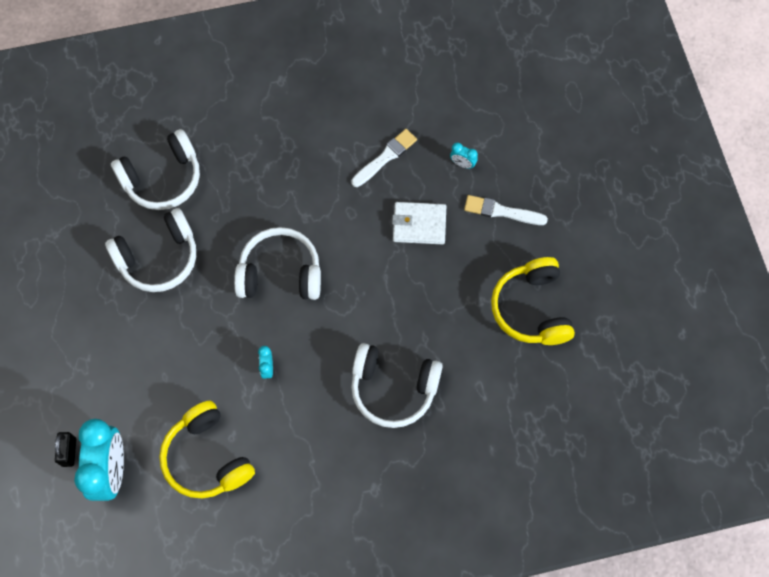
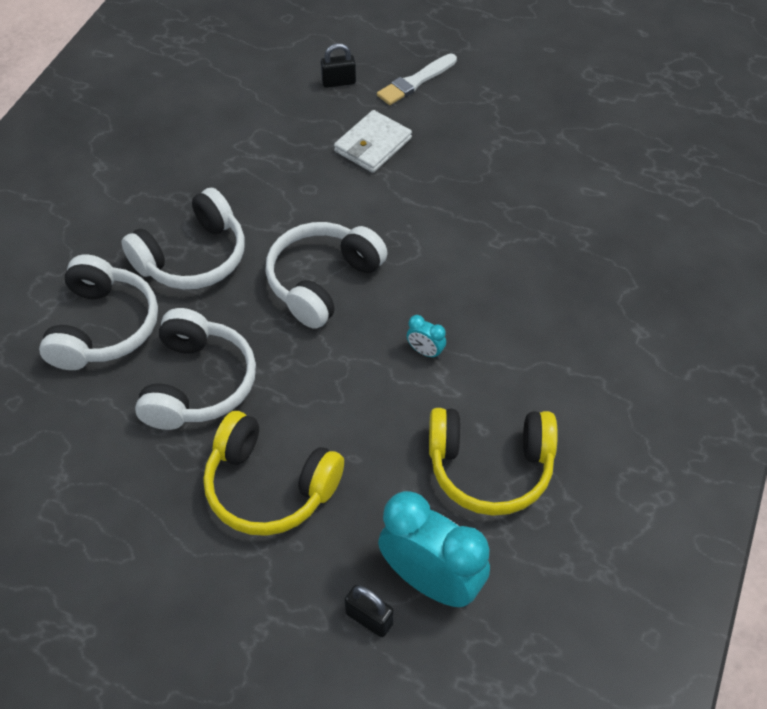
camera: 55 degrees left, 15 degrees down
(385, 157) = (274, 132): white brush -> none
(393, 388) = (537, 257): white headphones -> white headphones (193, 257)
(462, 164) = (338, 82): turquoise clock -> black padlock
(531, 309) = (535, 113): yellow headphones -> yellow headphones (269, 486)

